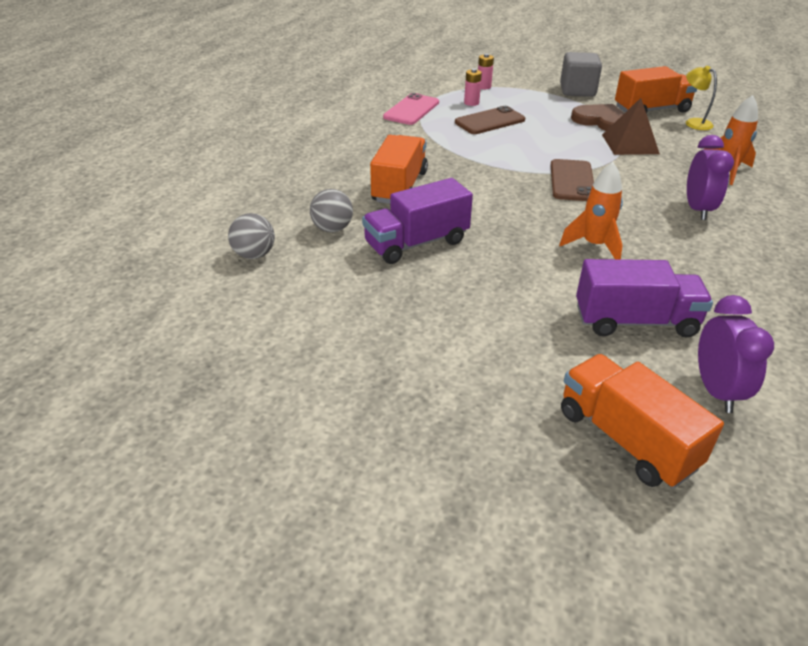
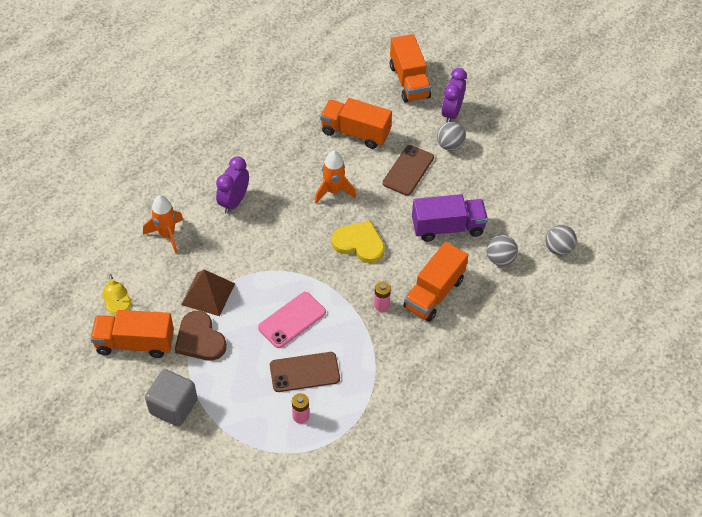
camera: 160 degrees left, 15 degrees up
(411, 110) = (369, 420): pink phone -> pink phone (292, 320)
(473, 342) = (450, 145): none -> grey ball
(483, 87) = (266, 450): pink battery -> pink battery (381, 305)
(516, 207) = (359, 243): none -> yellow heart
(572, 181) = (296, 260): brown phone -> brown phone (408, 170)
(635, 321) = (355, 133): purple truck -> orange truck
(716, 391) = (349, 88): purple clock -> purple clock (451, 113)

